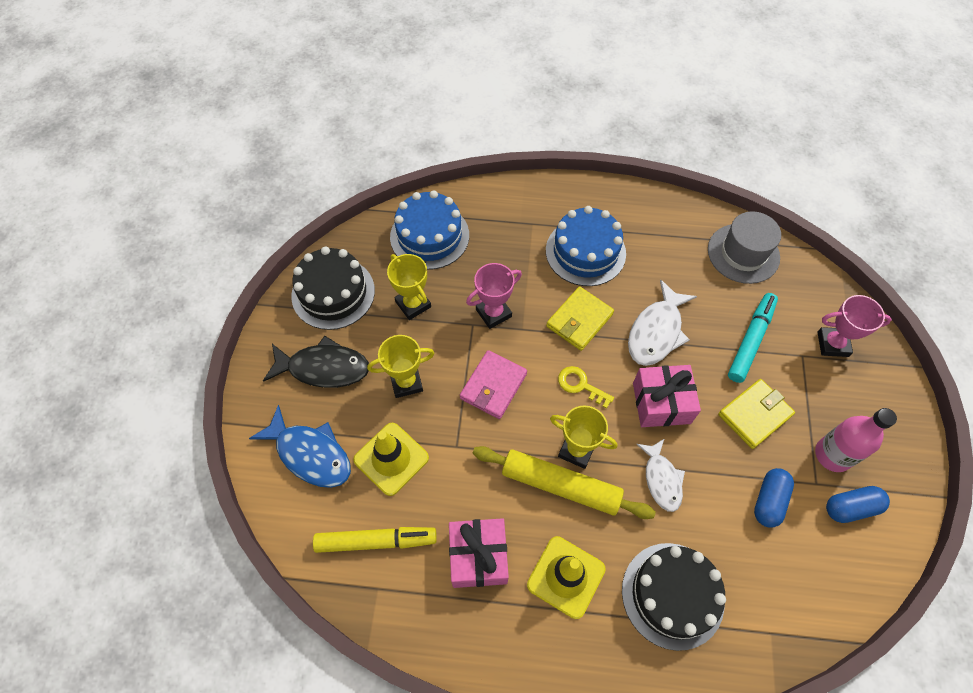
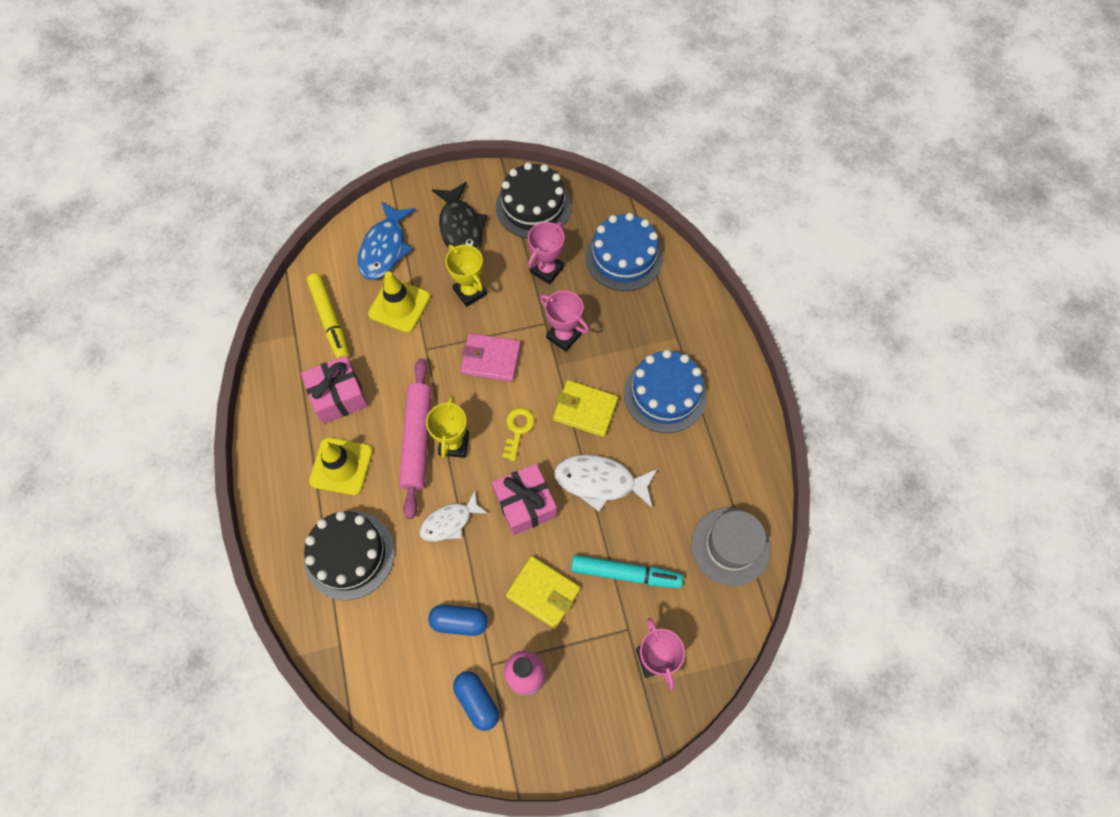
camera: 70 degrees right, 5 degrees up
(413, 304) = (546, 270): yellow trophy -> pink trophy
(560, 485) = (417, 440): yellow rolling pin -> pink rolling pin

